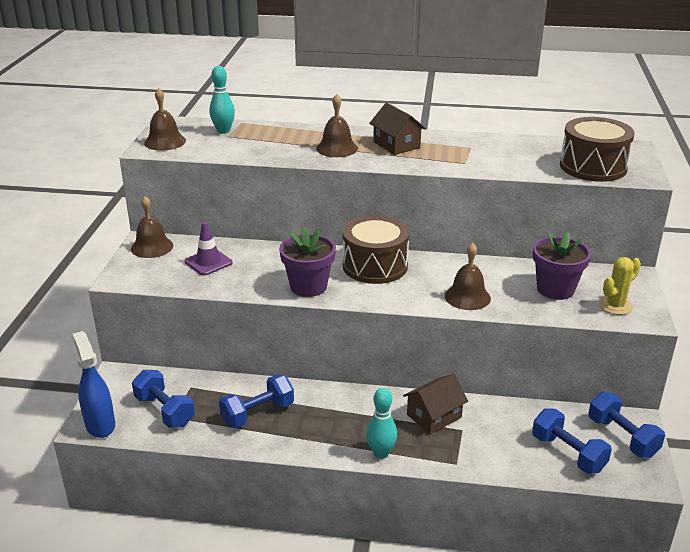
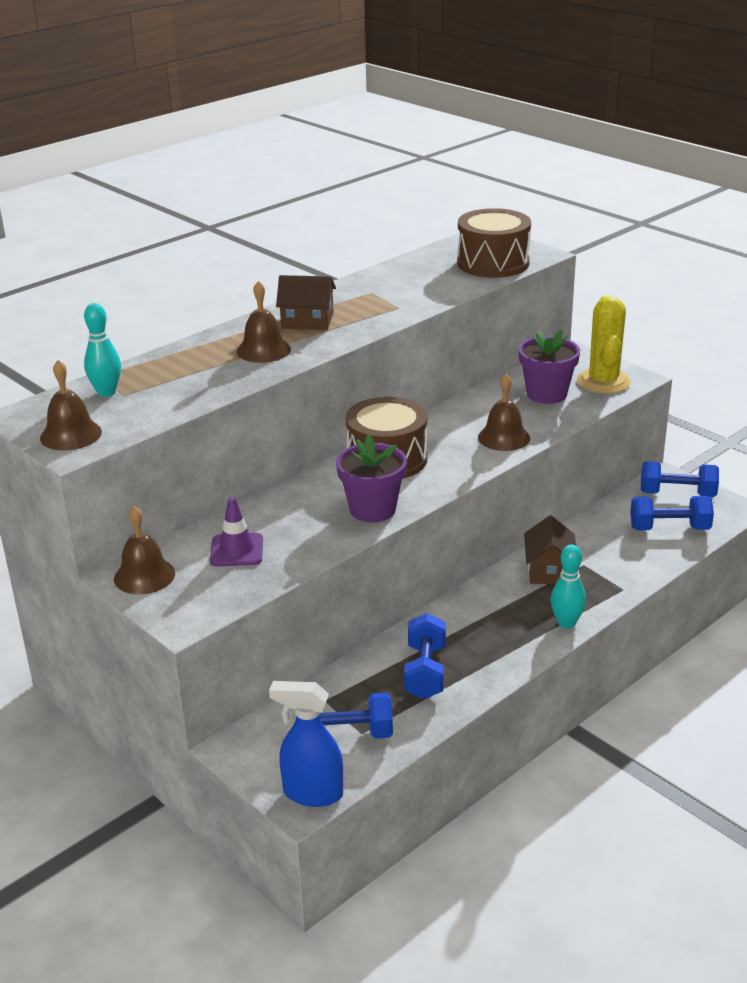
camera: 50 degrees left, 0 degrees up
(615, 306) = (603, 382): yellow cactus -> yellow cactus, size x1.57

